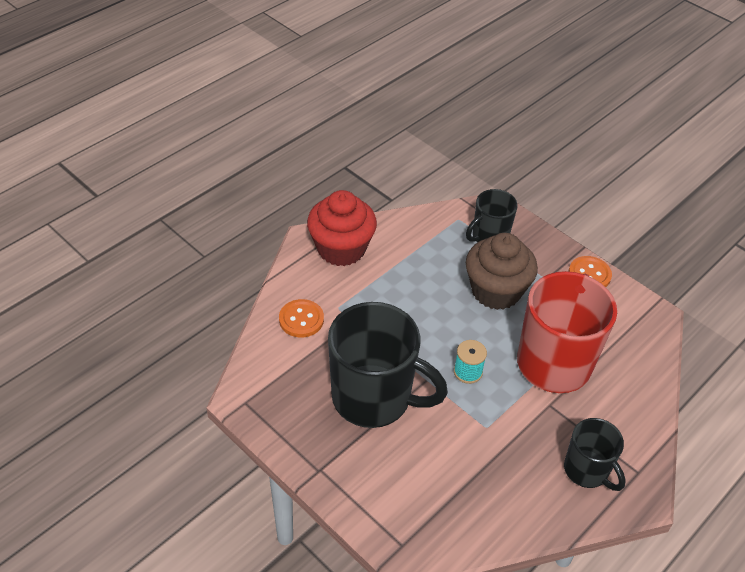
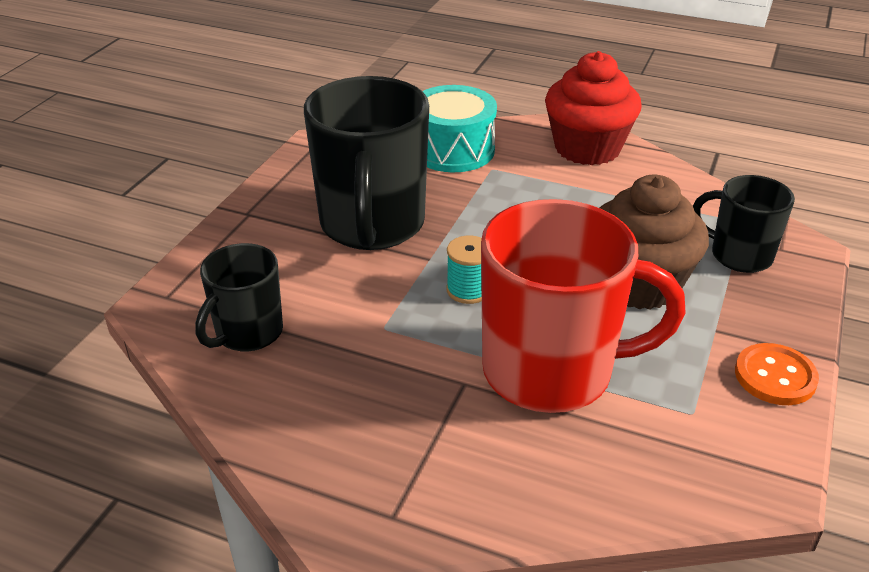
camera: 70 degrees right, 10 degrees down
(301, 319) = (453, 150): orange button -> turquoise drum
(587, 470) = (362, 449): black mug -> black mug (247, 333)

